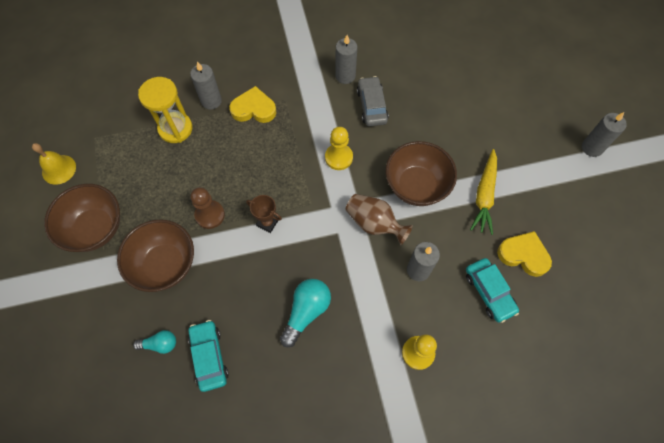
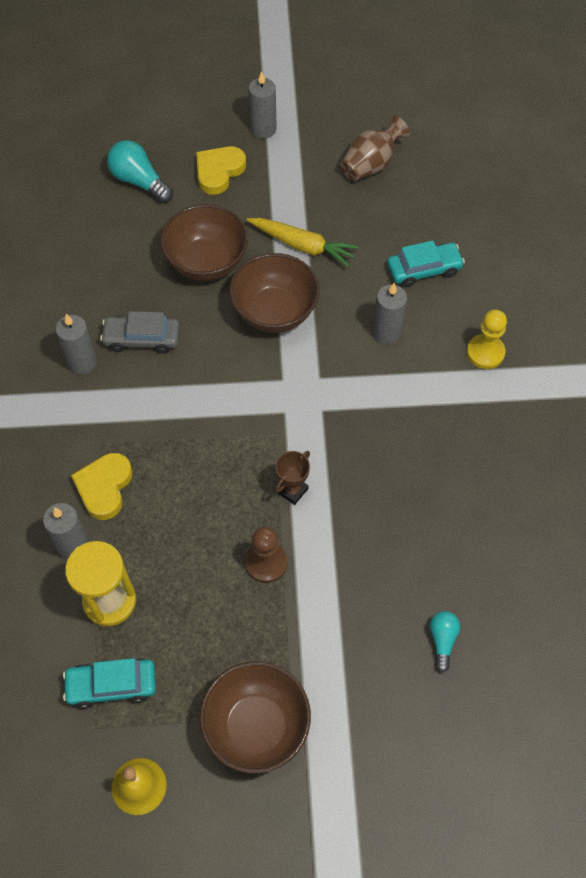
camera: 80 degrees left, 5 degrees down
(165, 265) = (331, 628): brown bowl -> brown bowl (207, 262)
(209, 357) = (466, 579): turquoise car -> turquoise car (112, 685)
(306, 312) = (422, 460): turquoise light bulb -> turquoise light bulb (139, 181)
(338, 157) = (213, 391): yellow pawn -> none
(374, 223) = (317, 367): brown vase -> brown vase (371, 165)
(523, 255) = (385, 227): yellow heart -> yellow heart (219, 172)

